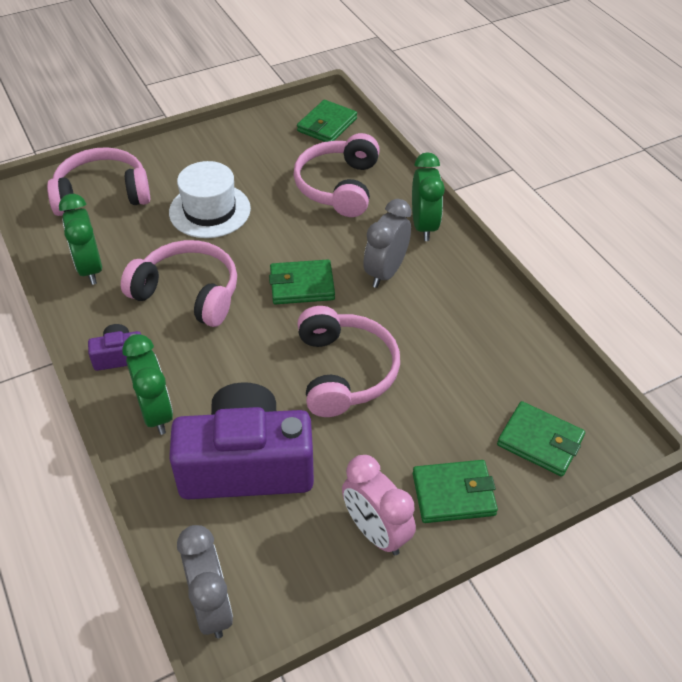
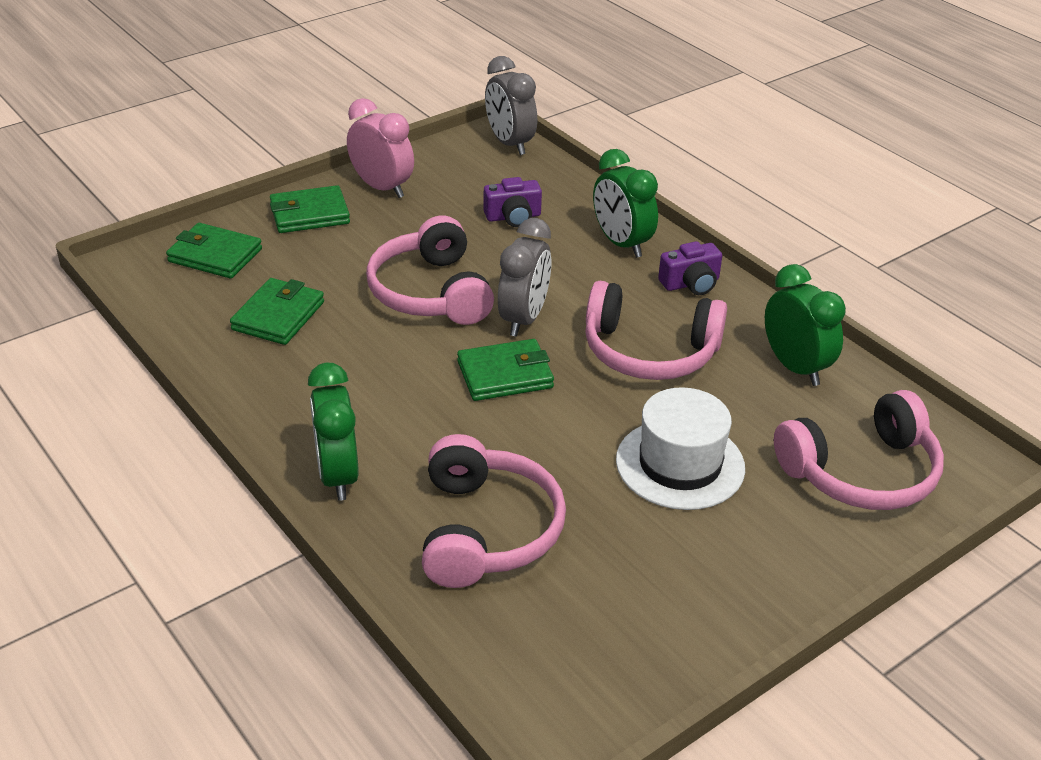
camera: 170 degrees right, 10 degrees down
(246, 464) = (513, 217): purple camera -> purple camera, size x0.43
(327, 125) = (540, 669): green wallet -> green wallet (278, 316)
(385, 272) = (393, 402): grey clock -> grey clock (524, 319)

